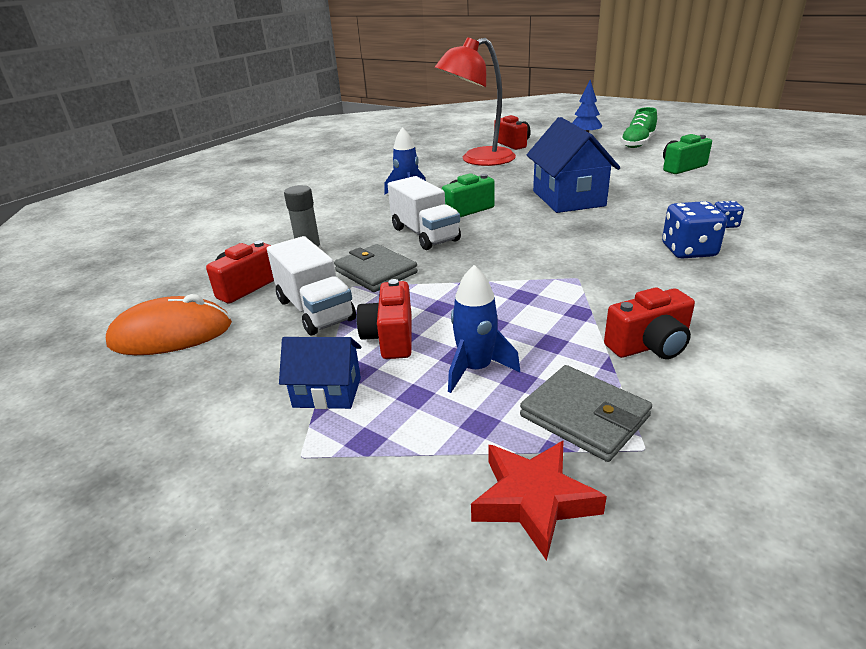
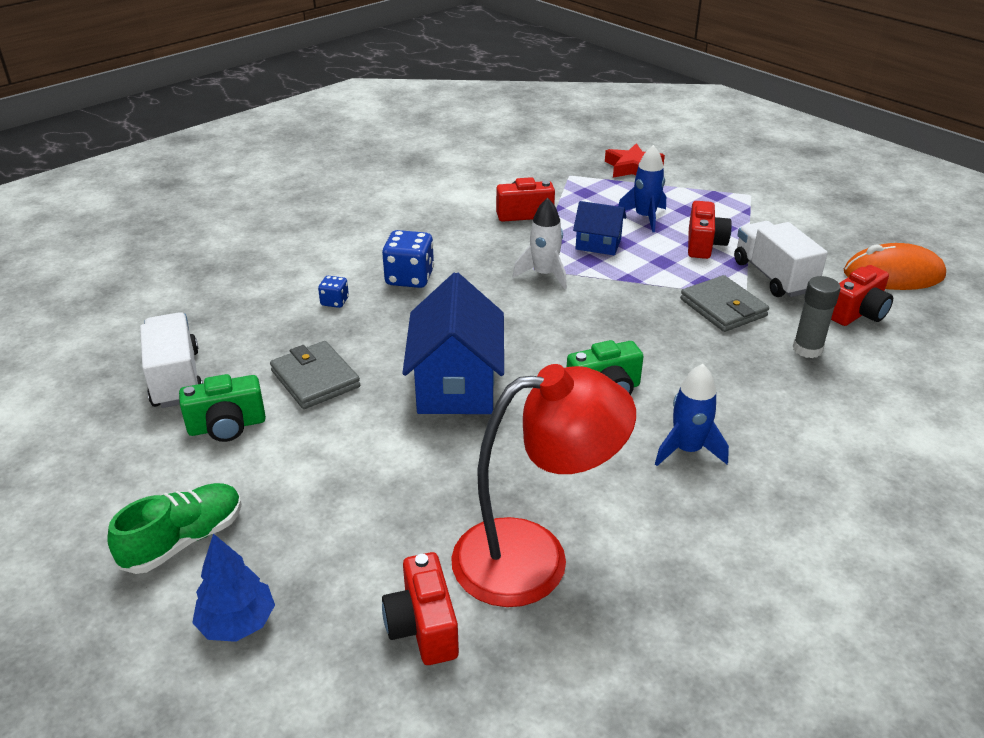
camera: 170 degrees left, 5 degrees up
(327, 392) = (744, 219): blue house -> blue house (598, 244)
(425, 234) = (667, 353): white truck -> white truck (176, 379)
(561, 274) = (544, 274): none -> white rocket
(584, 416) = (591, 189): grey wallet -> grey wallet (315, 379)

